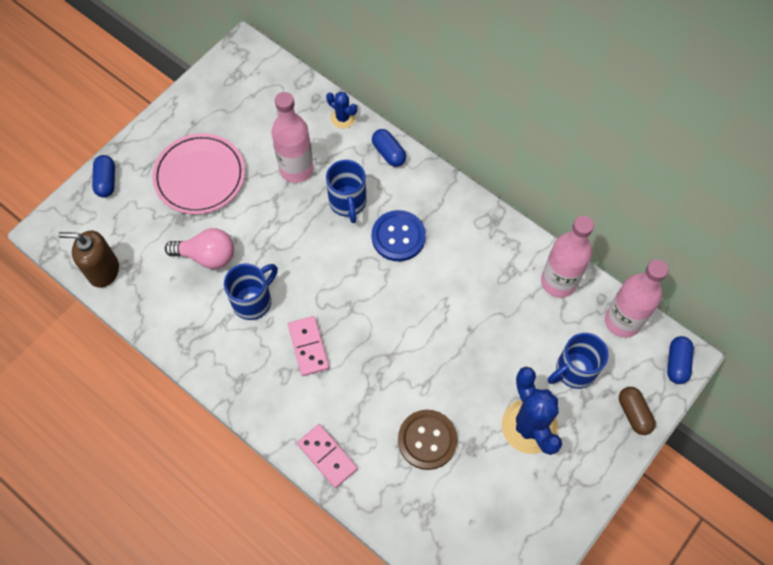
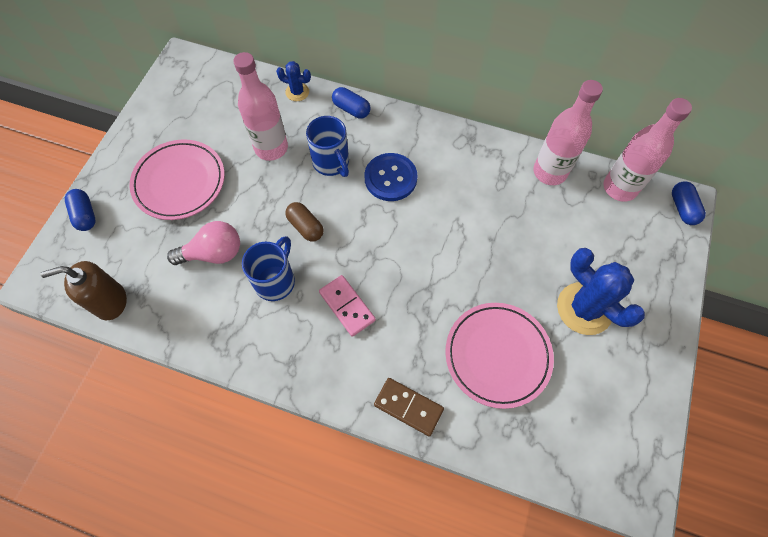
camera: 20 degrees left, 0 degrees up
(327, 456) = (408, 407): pink domino -> brown domino
(427, 440) = (497, 355): brown button -> pink plate
(574, 370) = (599, 244): blue mug -> none
(634, 413) = (668, 264): brown capsule -> brown capsule (305, 226)

